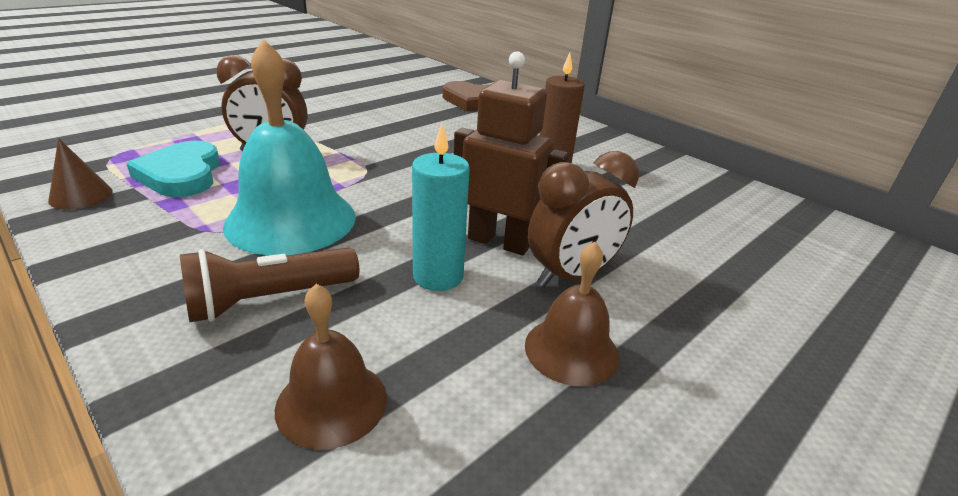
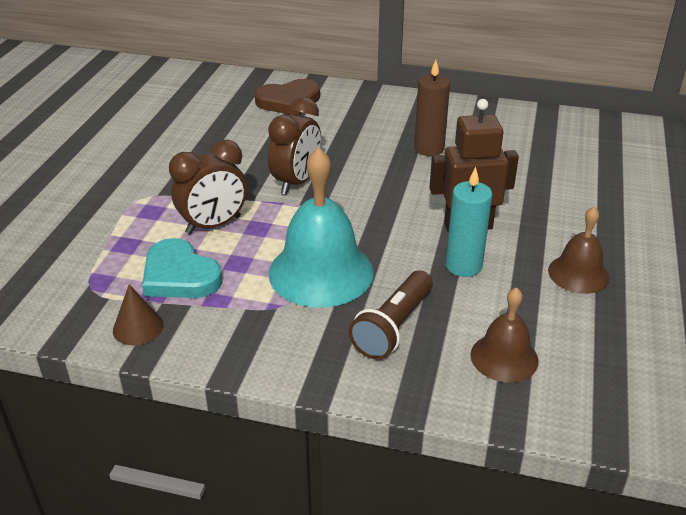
camera: 30 degrees left, 5 degrees up
(571, 275) = (532, 229): brown clock -> brown clock (296, 182)

